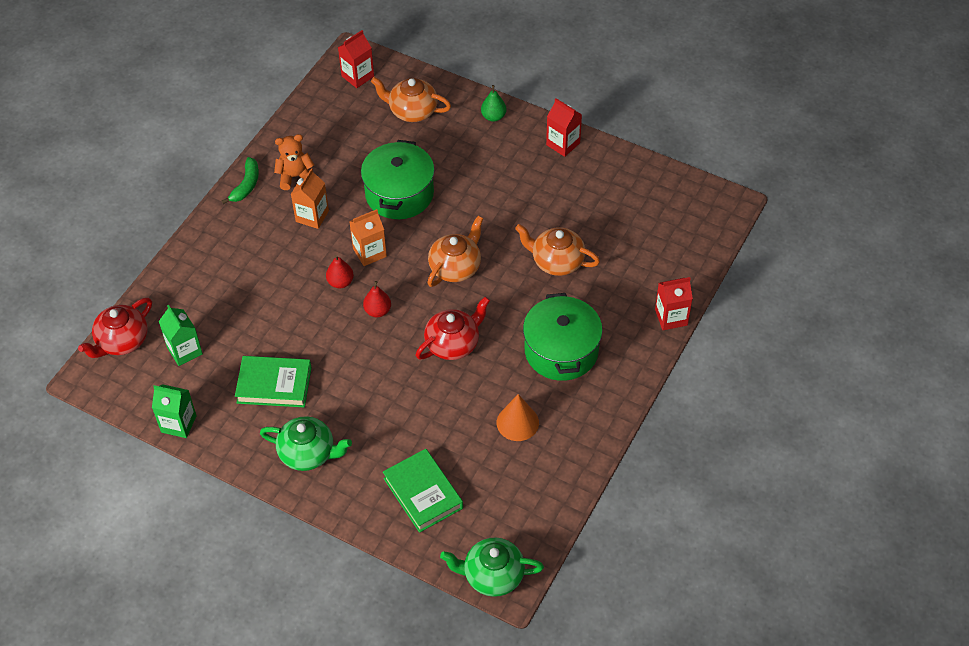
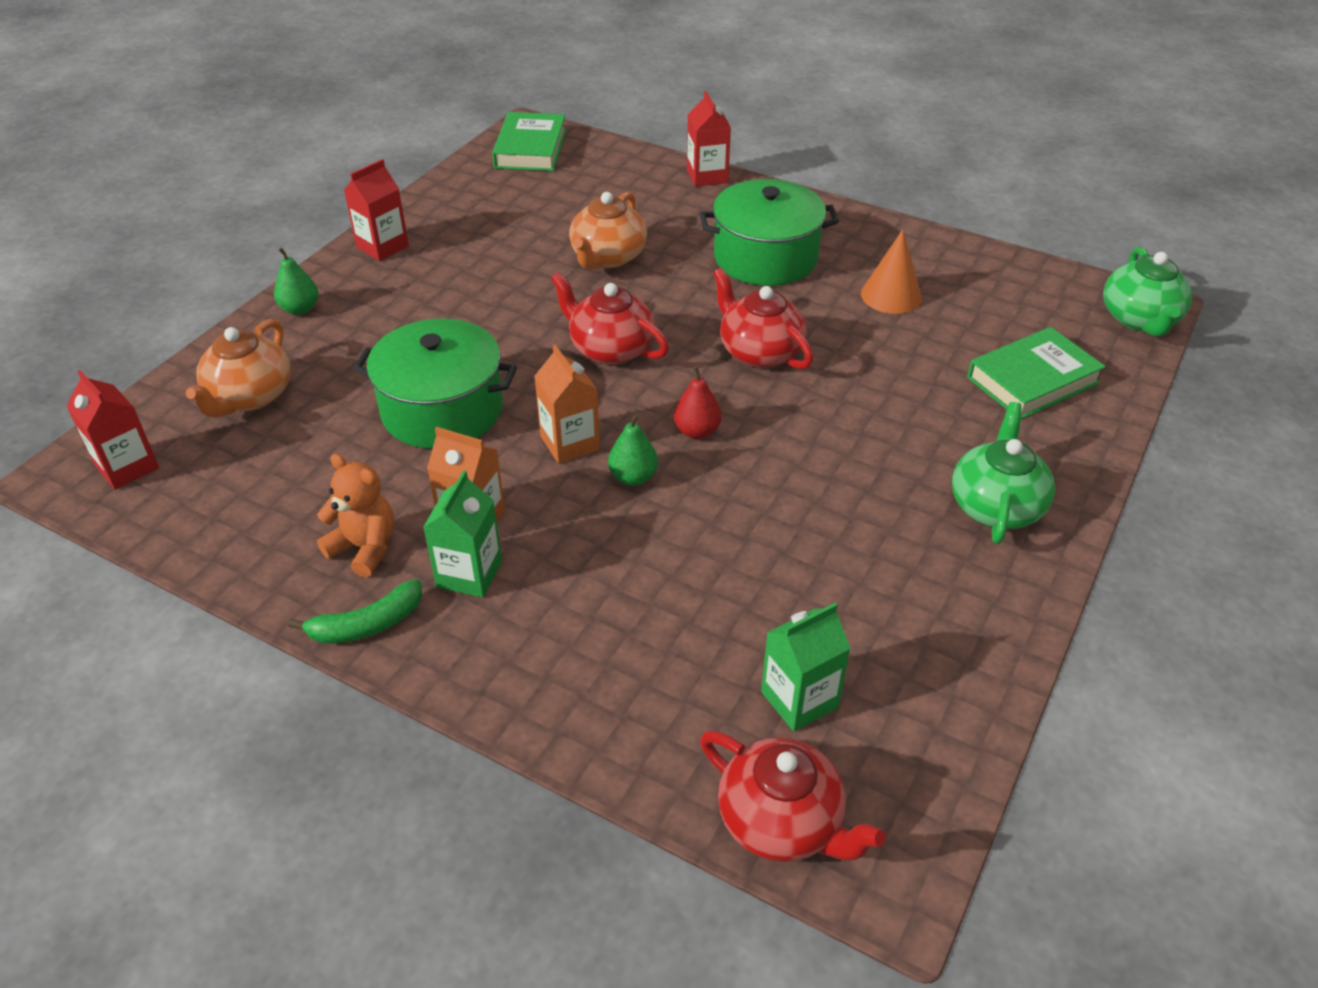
camera: 90 degrees left, 10 degrees down
(178, 424) = (976, 695): green carton -> green carton (469, 574)
(246, 185) = (367, 624): green banana -> green banana turned 135 degrees clockwise
(274, 385) = (863, 556): green book -> green book (530, 149)
(295, 177) = (364, 548): orange teddy bear -> orange teddy bear turned 135 degrees clockwise
(340, 282) = (633, 477): red pear -> green pear
(455, 267) = (610, 349): orange teapot -> red teapot

